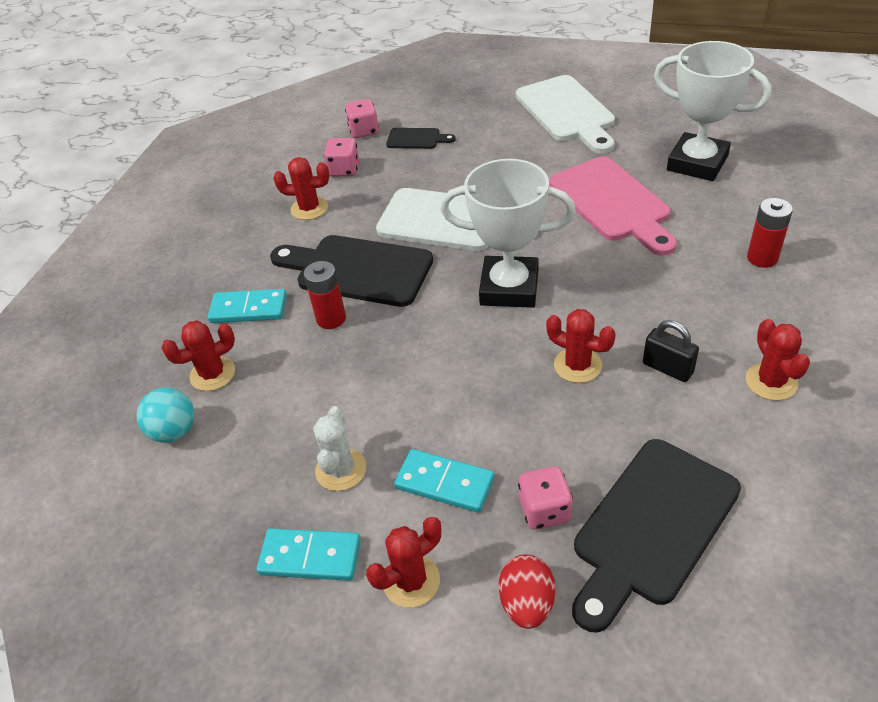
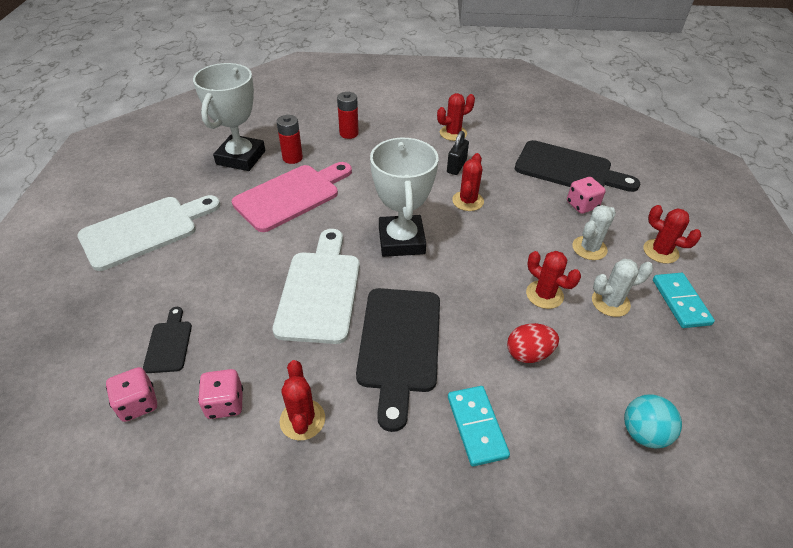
camera: 110 degrees left, 0 degrees up
(212, 374) = (569, 427): red cactus -> red cactus (544, 295)
(331, 319) = (468, 349): red battery -> red battery (292, 158)
(444, 483) = (589, 248): turquoise domino -> white cactus
(527, 603) = (640, 206): red egg -> red egg (528, 354)

